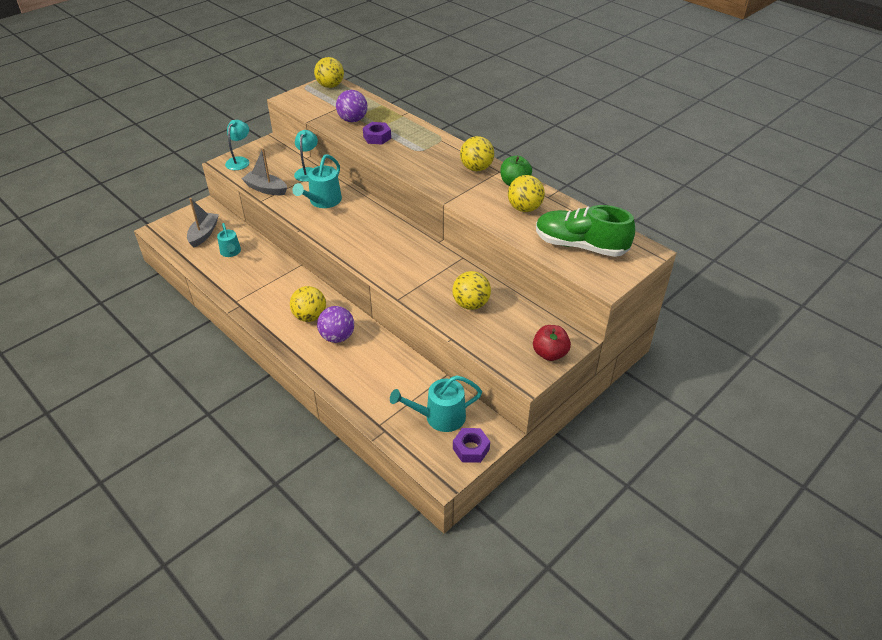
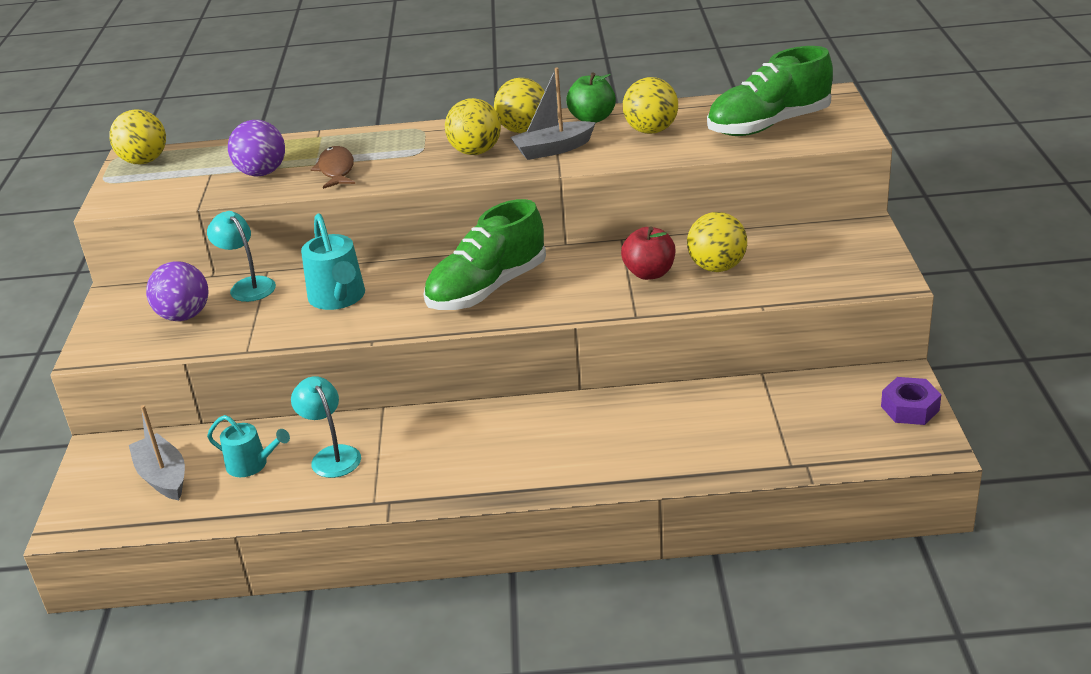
camera: 45 degrees left, 10 degrees down
(240, 161) = (112, 335): turquoise lamp -> turquoise lamp (332, 455)
(266, 189) = (226, 336): grey boat -> grey boat (553, 149)
(310, 316) = (506, 442): yellow ball -> yellow ball (475, 152)
(337, 337) = (580, 434): purple ball -> purple ball (184, 316)
(373, 239) = (487, 289): none -> green shoe
(377, 137) = (336, 170): purple nut -> brown fish
(440, 417) = (831, 409): turquoise watering can -> none
(550, 353) = (869, 250): red apple -> red apple (649, 273)

